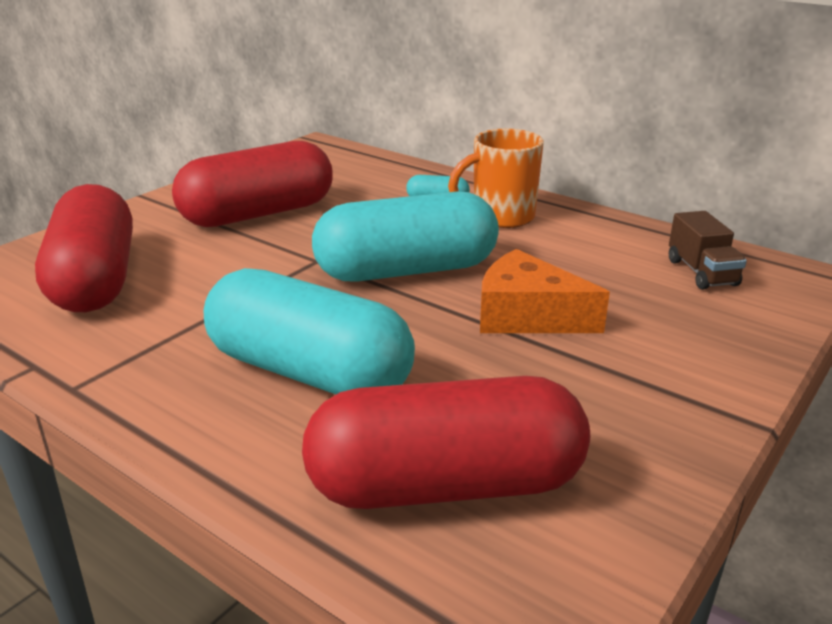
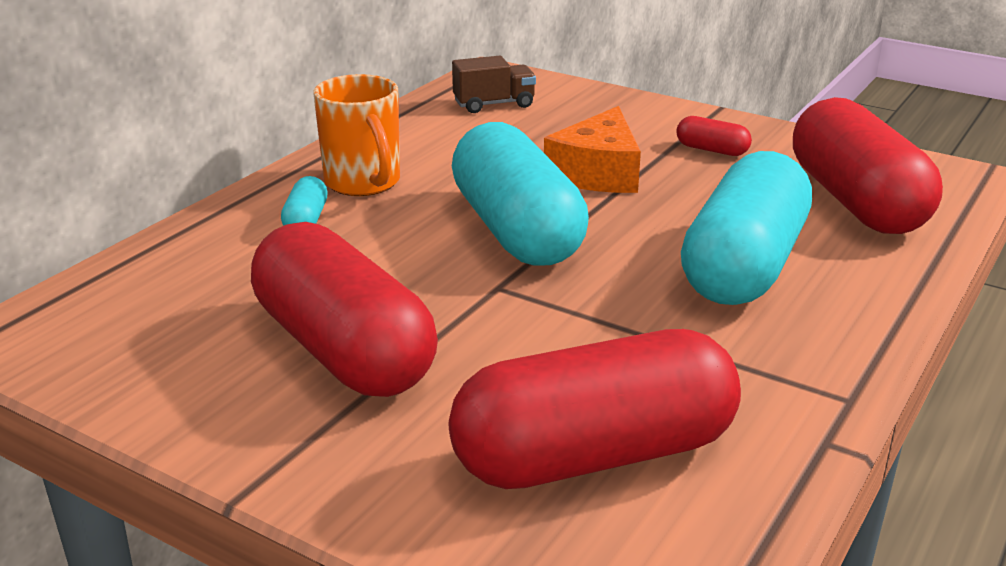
camera: 95 degrees left, 0 degrees up
(601, 395) = (712, 150): none -> red capsule

